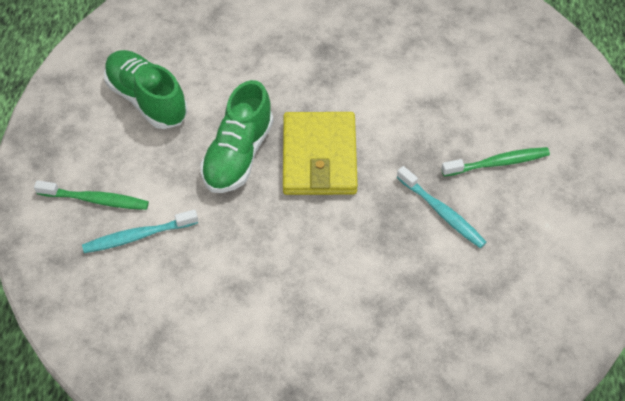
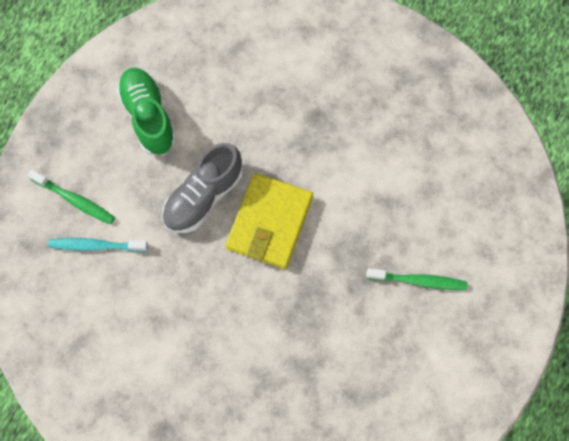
camera: 20 degrees right, 15 degrees up
(238, 155) = (203, 197): green shoe -> grey shoe
(442, 212) = (350, 311): turquoise toothbrush -> none

